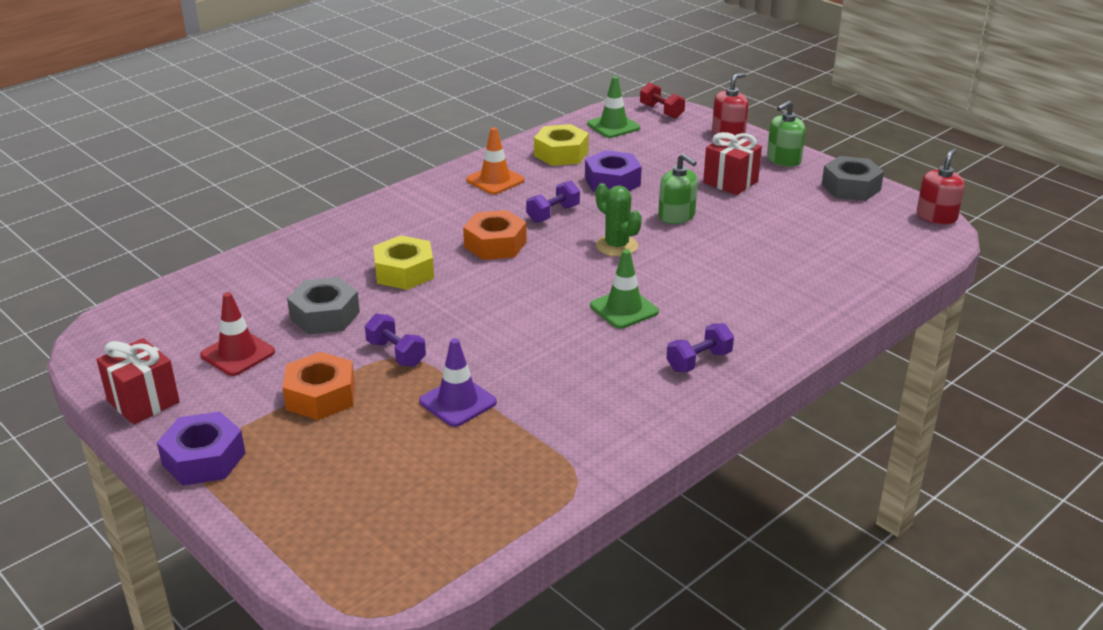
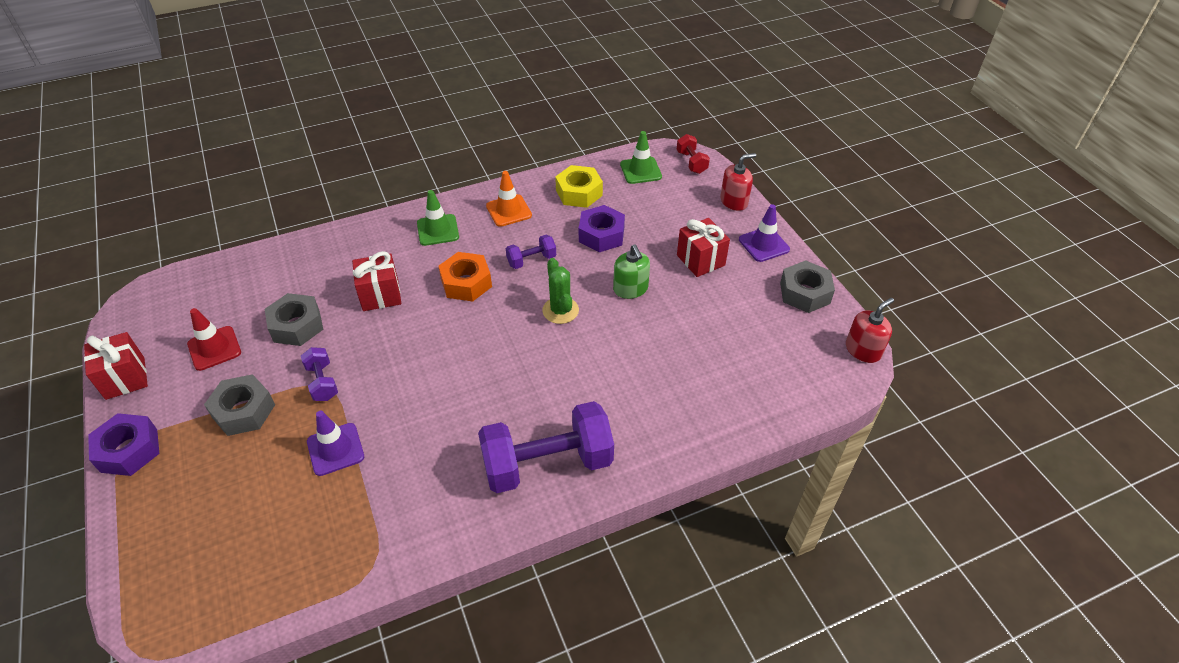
camera: 20 degrees right, 15 degrees up
(320, 396) = (244, 411): orange nut -> grey nut
(404, 272) = (380, 295): yellow nut -> red gift
(624, 309) = (523, 385): green traffic cone -> green traffic cone (438, 230)
(699, 361) = (547, 464): purple dumbbell -> purple dumbbell, size x2.14
(783, 160) = (764, 244): green soap dispenser -> purple traffic cone

